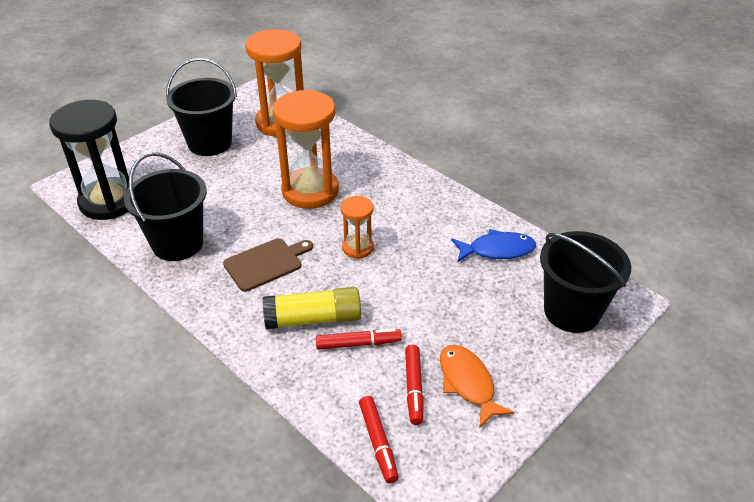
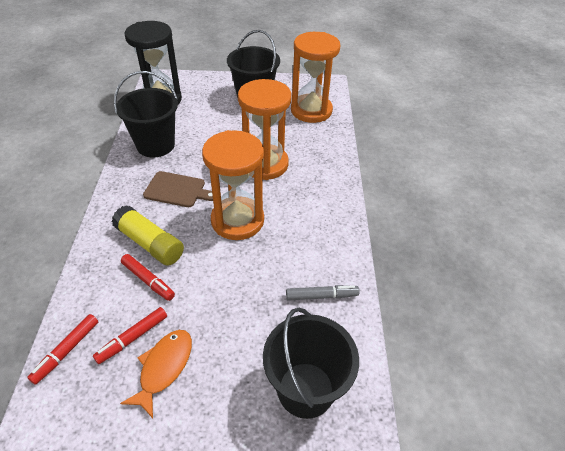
camera: 45 degrees right, 5 degrees up
(357, 248) = (237, 220): orange hourglass -> orange hourglass, size x1.97
(497, 250) = (321, 296): blue fish -> grey marker

